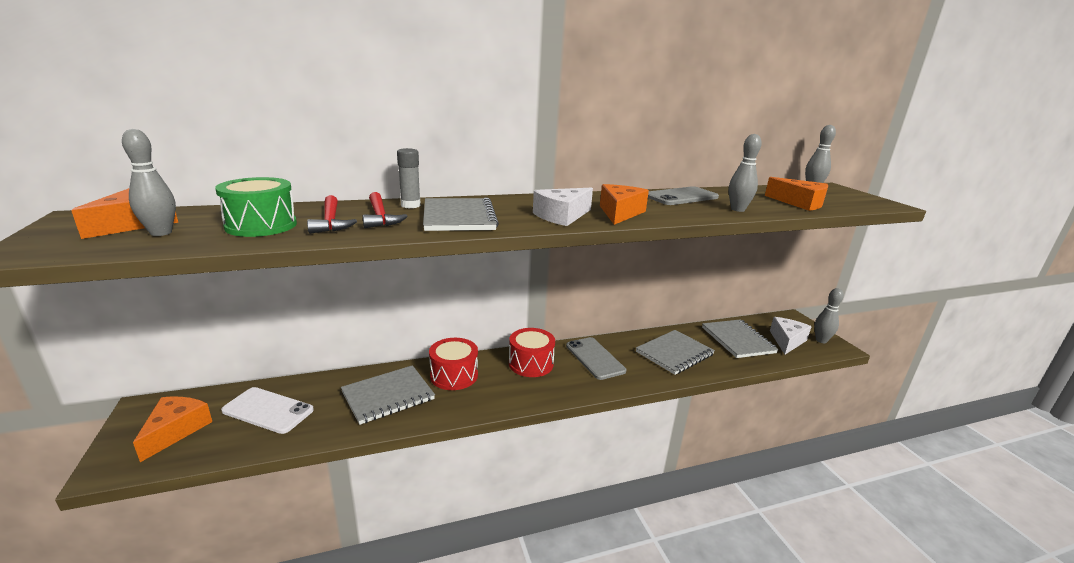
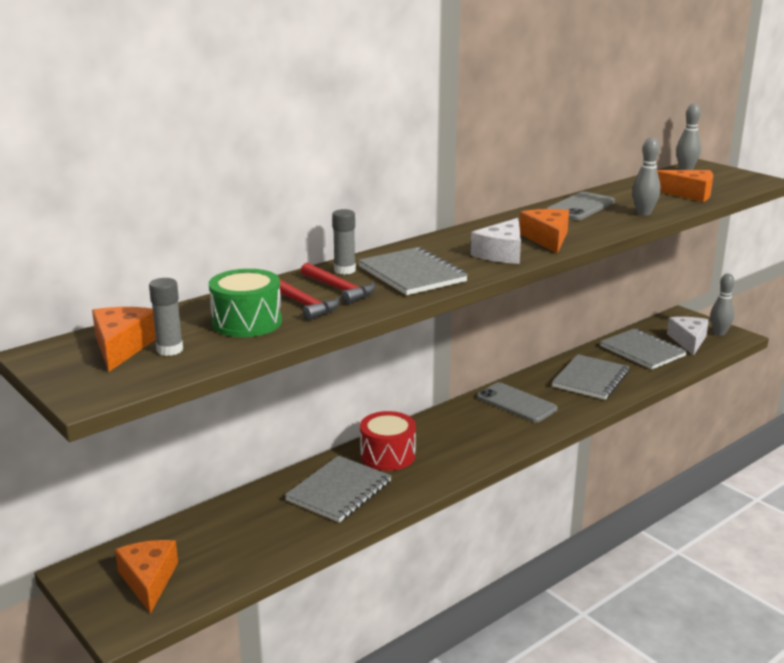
camera: 20 degrees left, 0 degrees up
(161, 233) = (170, 350): grey bowling pin -> grey glue stick
(268, 410) = (226, 537): white phone -> none
(531, 364) = (456, 424): red drum -> none

